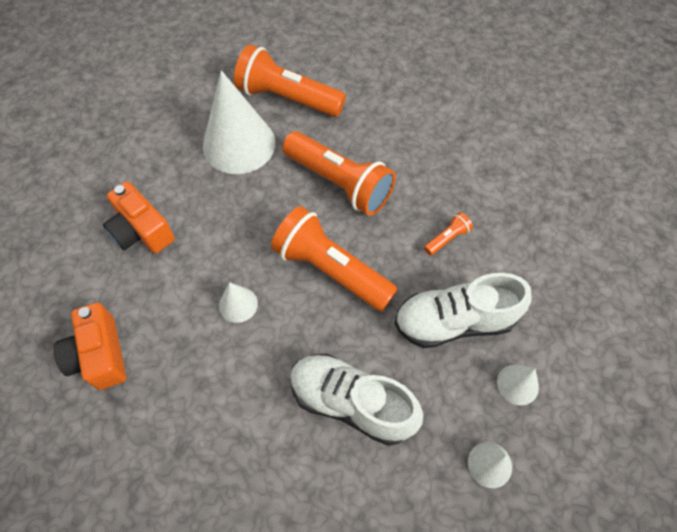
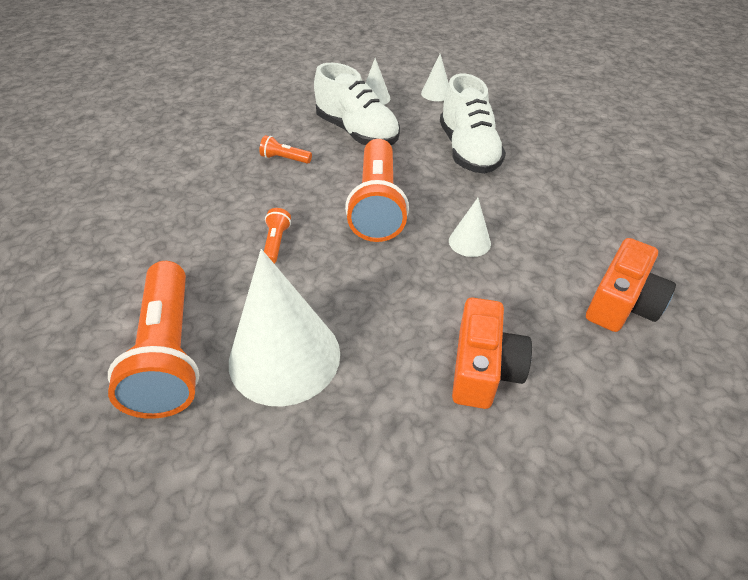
camera: 125 degrees left, 15 degrees down
(339, 183) = (276, 243): orange flashlight -> orange flashlight, size x0.42

